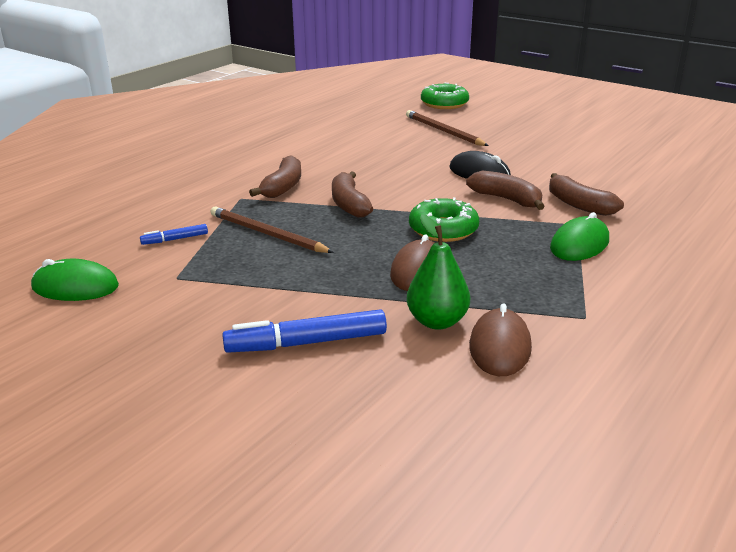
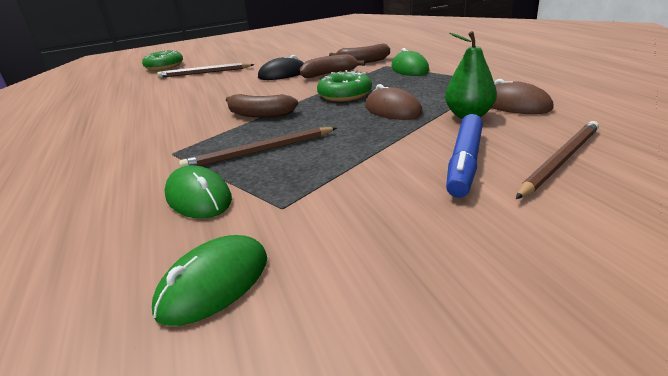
camera: 55 degrees left, 0 degrees up
(175, 239) = (198, 197): blue marker -> green mouse
(283, 187) = (185, 133): brown banana -> none
(345, 399) = (560, 160): none -> brown pencil

